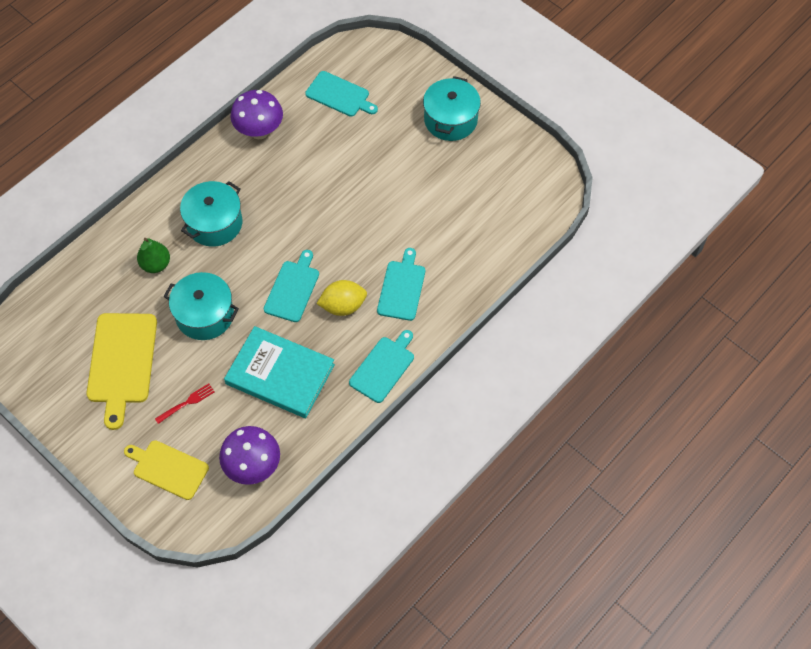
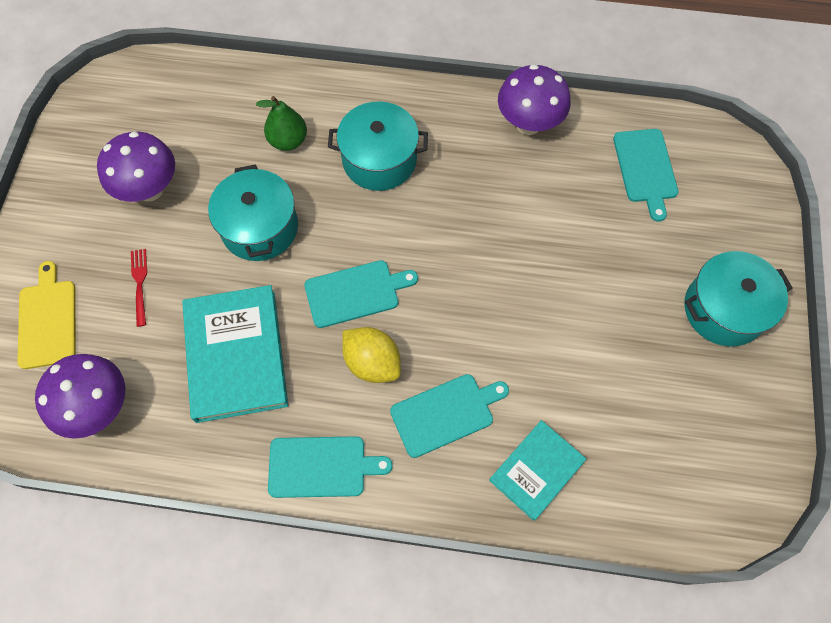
camera: 55 degrees right, 5 degrees up
(122, 362) = (150, 189): yellow cutting board -> purple mushroom
(187, 403) = (140, 284): red fork -> red fork turned 120 degrees counterclockwise
(466, 265) = (536, 470): none -> turquoise book

